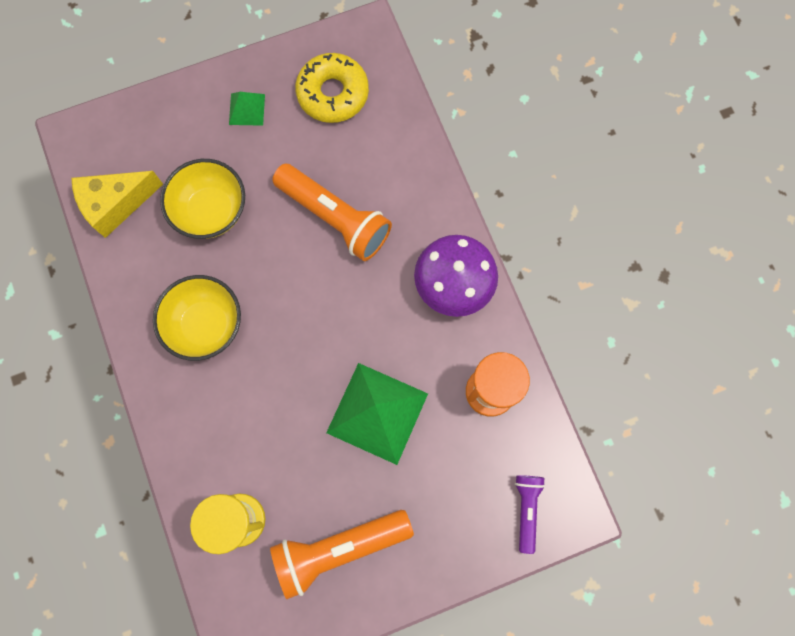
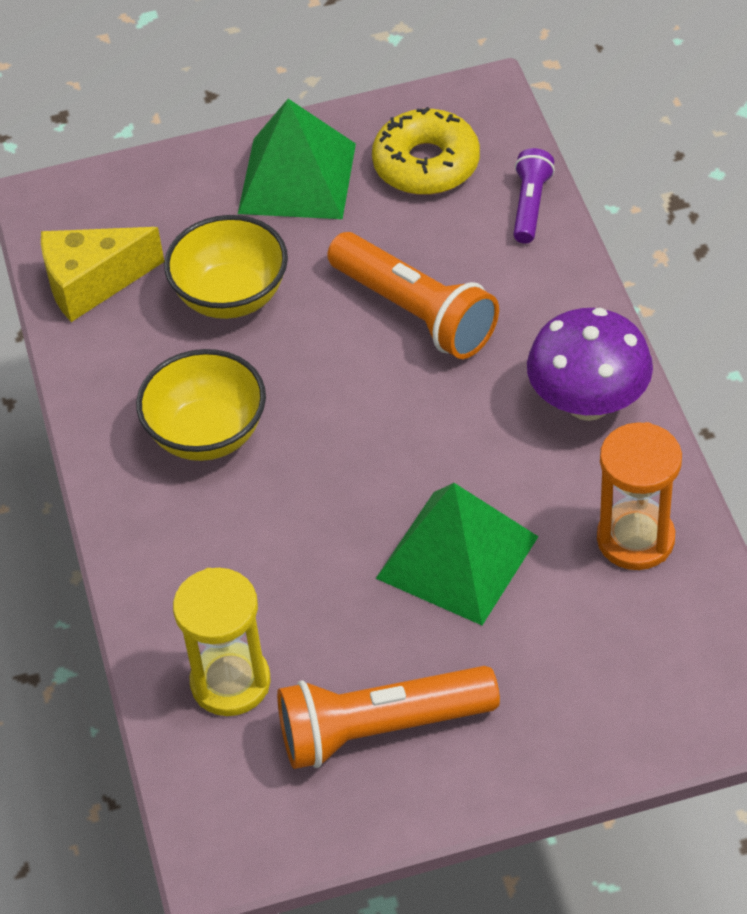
camera: 10 degrees right, 25 degrees down
(247, 109) = (297, 178): green pyramid -> green pyramid, size x2.07
(526, 509) = (683, 695): purple flashlight -> purple flashlight (530, 205)

